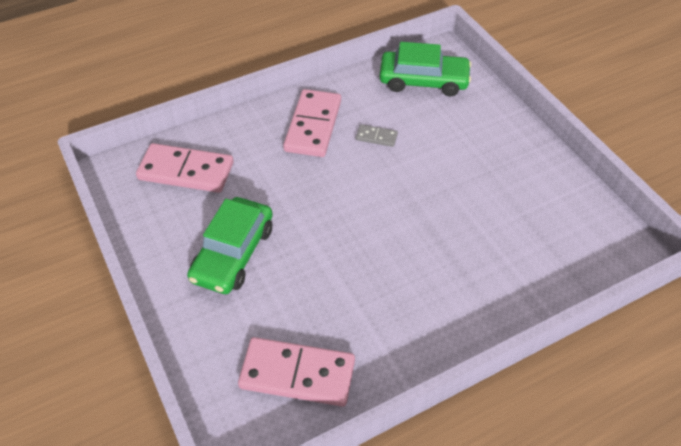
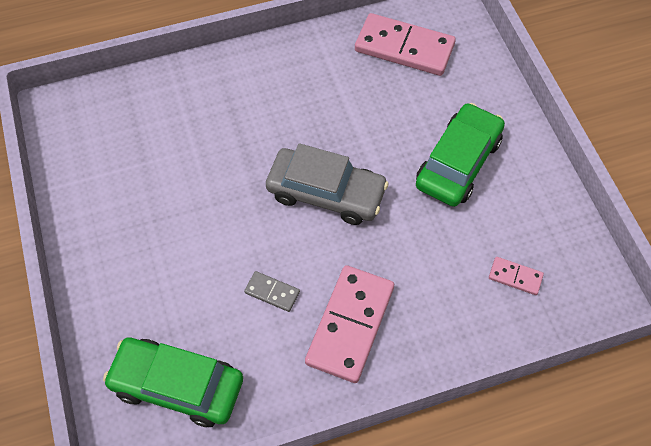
camera: 170 degrees left, 10 degrees up
(186, 171) = (515, 277): pink domino -> pink domino, size x0.46
(351, 211) = (326, 193): none -> grey car

